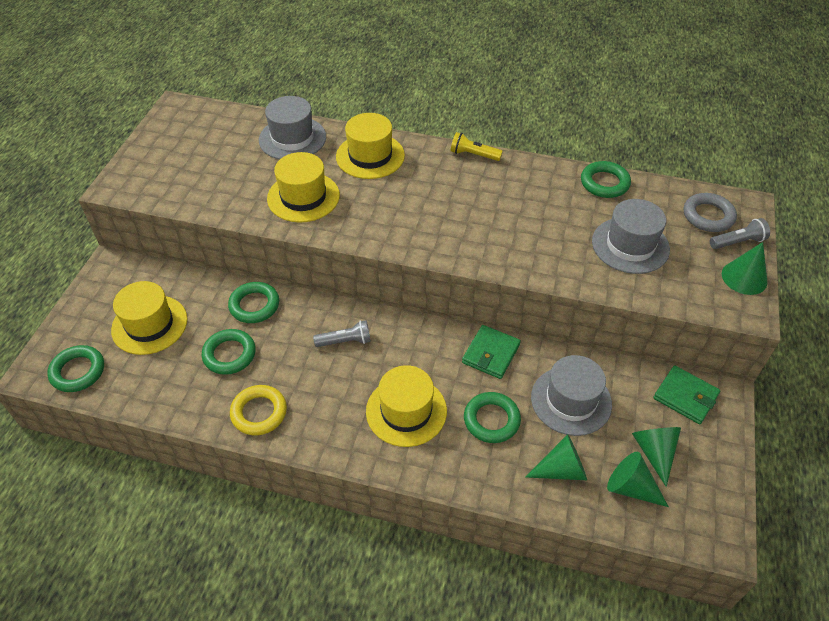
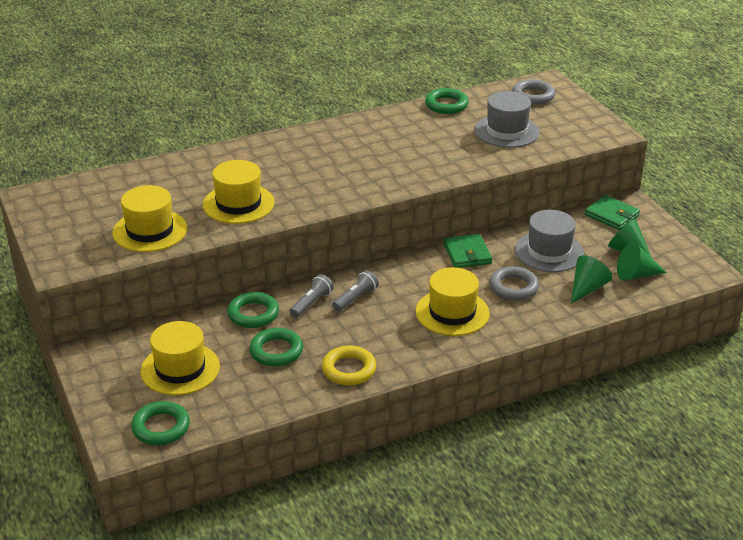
camera: 40 degrees left, 15 degrees down
(292, 138) = (172, 173): grey hat -> none
(370, 156) = (255, 158): yellow hat -> yellow hat (150, 231)
(473, 155) = (333, 126): yellow flashlight -> none
(491, 420) = (513, 287): green ring -> grey ring
(685, 396) = (612, 215): green wallet -> green wallet turned 45 degrees clockwise
(737, 242) = (566, 102): grey flashlight -> grey flashlight (311, 303)
(744, 277) = (592, 118): green cone -> none

